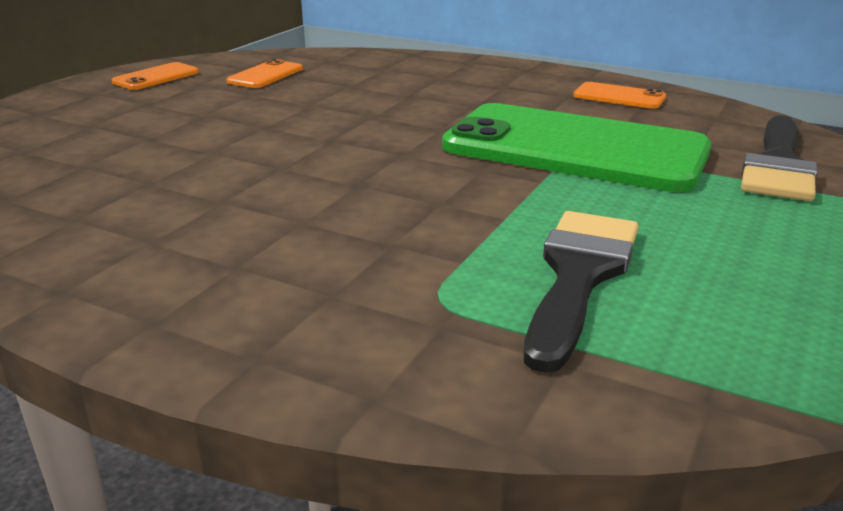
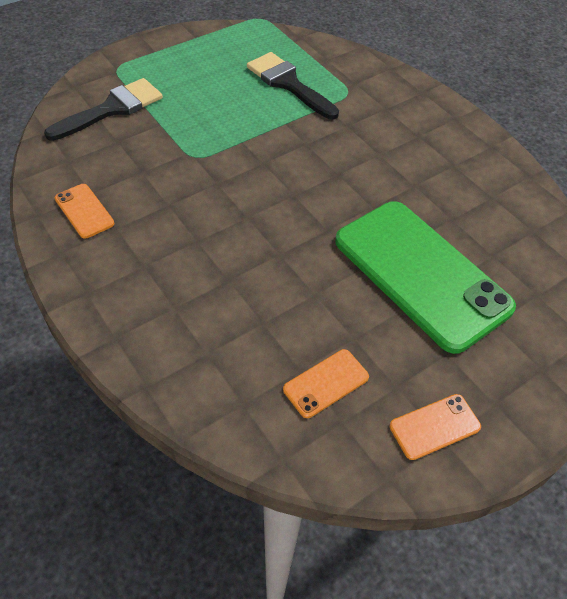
camera: 155 degrees left, 25 degrees up
(574, 149) = (194, 161): green phone -> green phone (421, 273)
(579, 276) = (288, 84): black brush -> black brush turned 90 degrees clockwise

